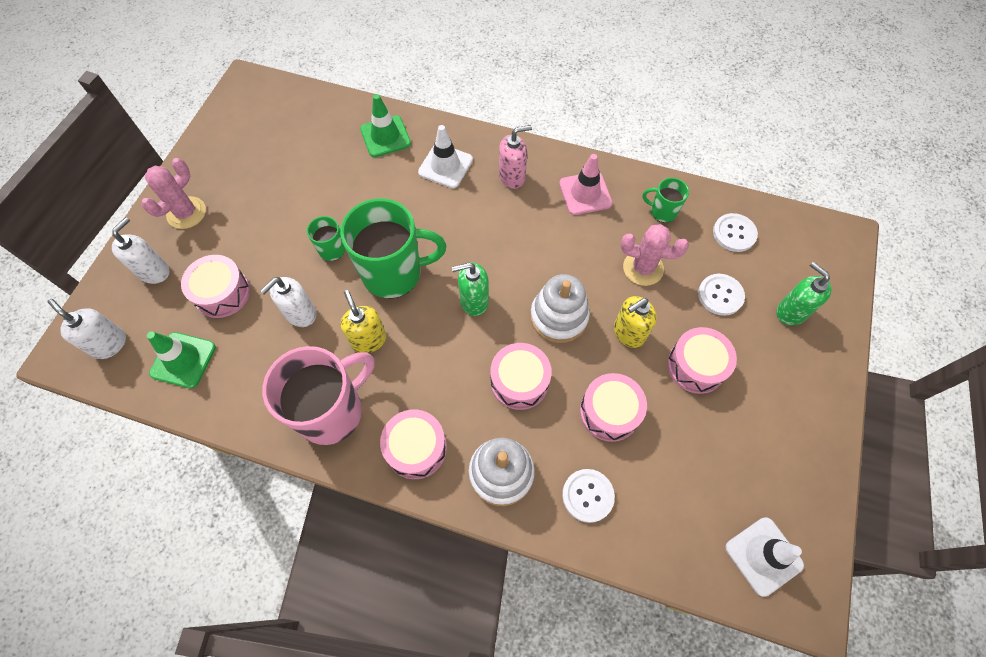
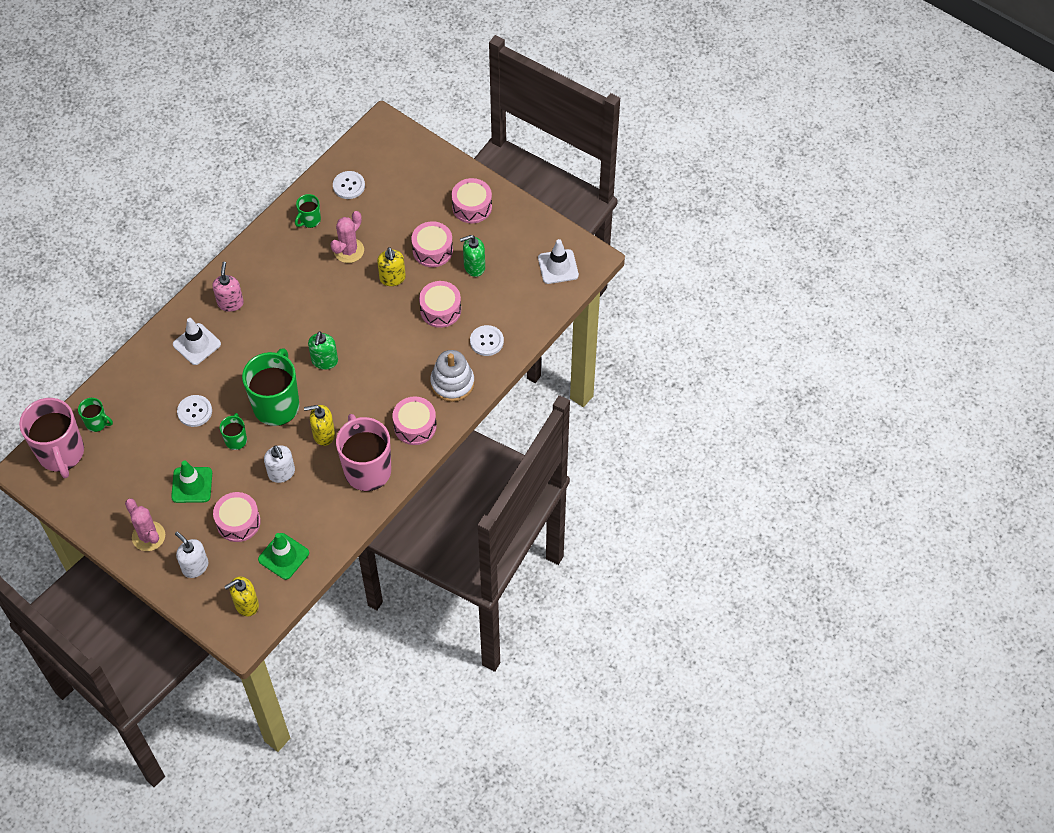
camera: 70 degrees left, 5 degrees down
(109, 344) = (246, 604): white soap dispenser -> yellow soap dispenser
(271, 103) = (61, 453): none -> pink mug
(316, 118) = (97, 423): none -> green mug
(385, 136) = (144, 378): green traffic cone -> green traffic cone (192, 485)
(519, 381) = (397, 353): pink drum -> pink drum (472, 207)
(559, 317) = (361, 314): white stacking toy -> none
(585, 193) = (270, 261): pink traffic cone -> none
(720, 295) = (390, 215): white button -> white button (194, 411)
(791, 312) = (421, 181): green soap dispenser -> green soap dispenser (474, 267)

